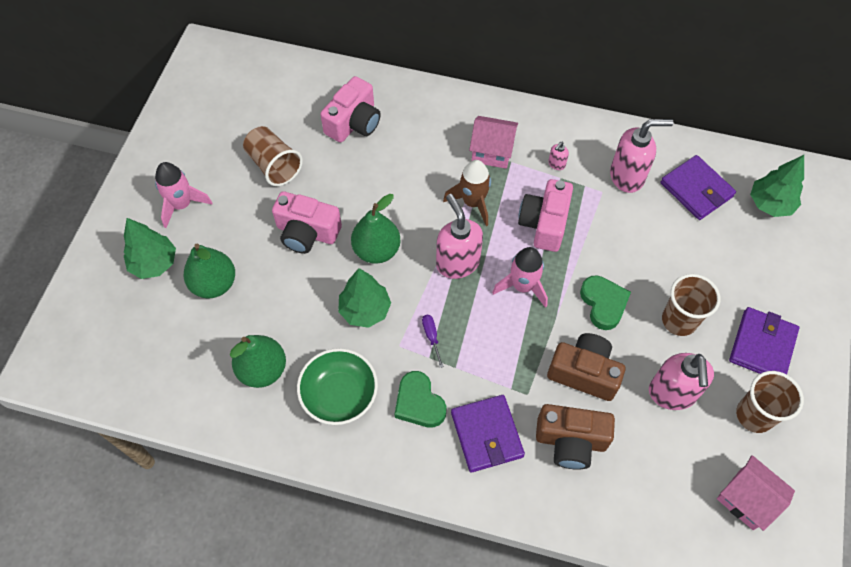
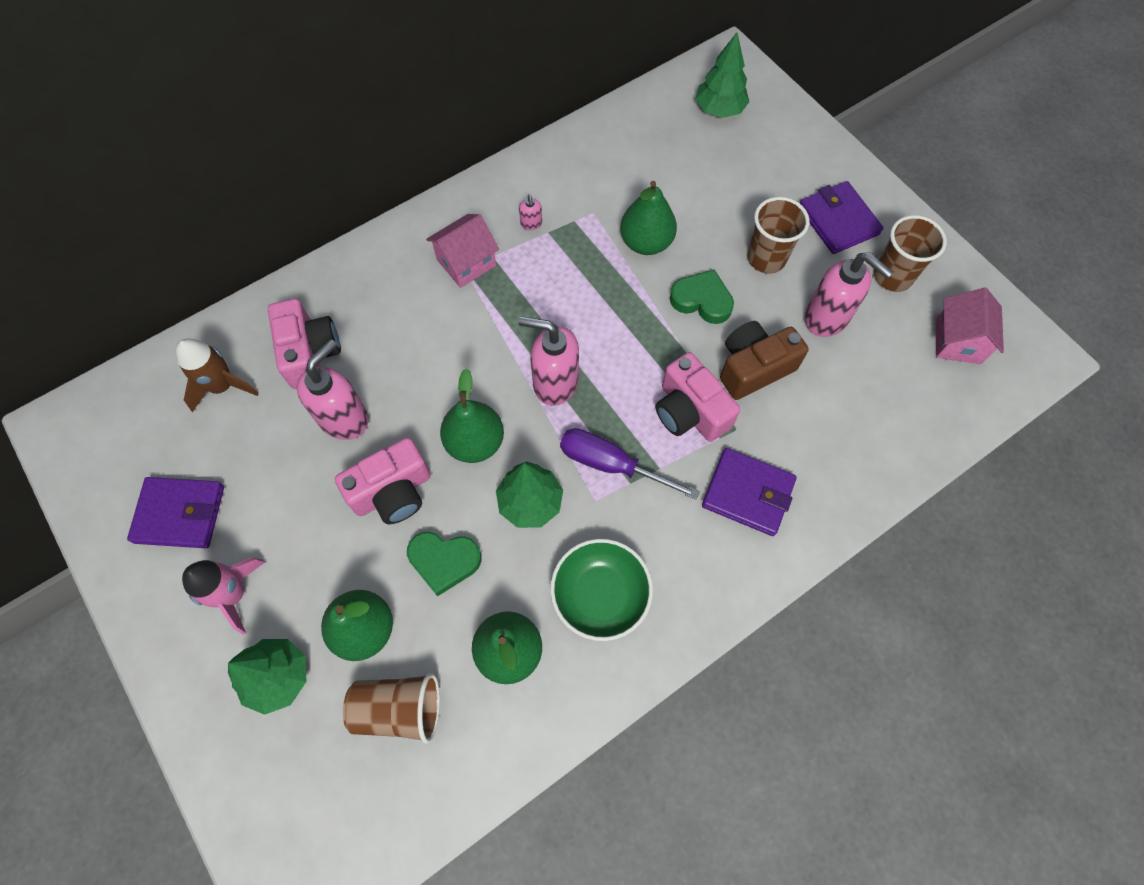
camera: 50 degrees left, 5 degrees up
(274, 165) = (281, 465): brown cup -> brown cup (399, 709)
(419, 403) = (669, 528): green heart -> green heart (444, 561)
(431, 337) = (611, 464): purple screwdriver -> purple screwdriver, size x2.07
(473, 202) = (504, 320): brown rocket -> brown rocket (222, 386)
(522, 286) = (628, 348): pink rocket -> none
(544, 223) = (582, 281): pink camera -> pink camera (690, 411)
(570, 441) = (808, 430): brown camera -> none
(612, 238) = (646, 242): none -> green pear
(627, 176) = (597, 182): pink soap dispenser -> pink soap dispenser (344, 418)
(696, 190) = (658, 146): purple wallet -> purple wallet (180, 514)
(746, 499) = (958, 341): pink house -> pink house turned 75 degrees counterclockwise

